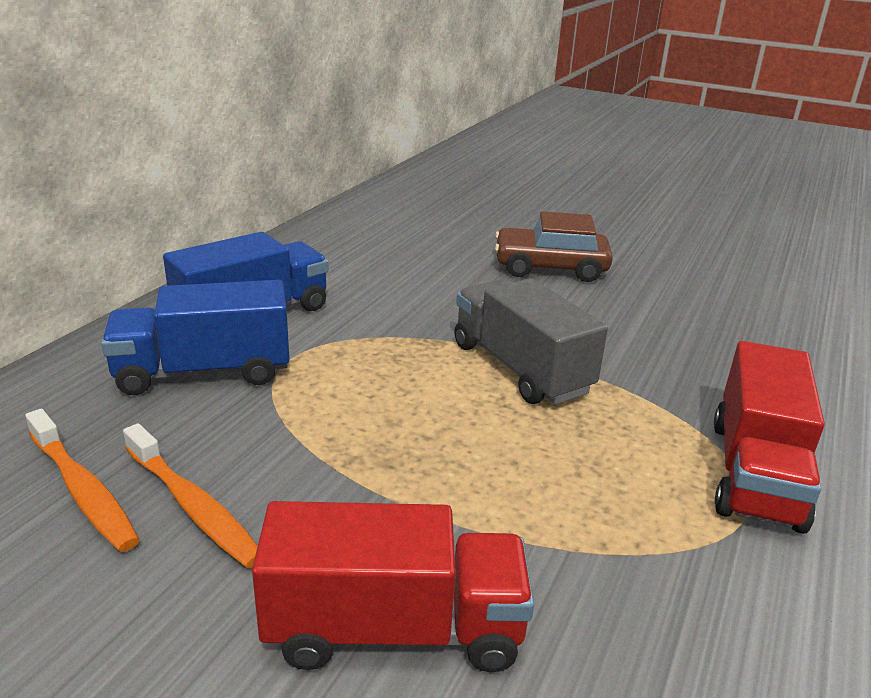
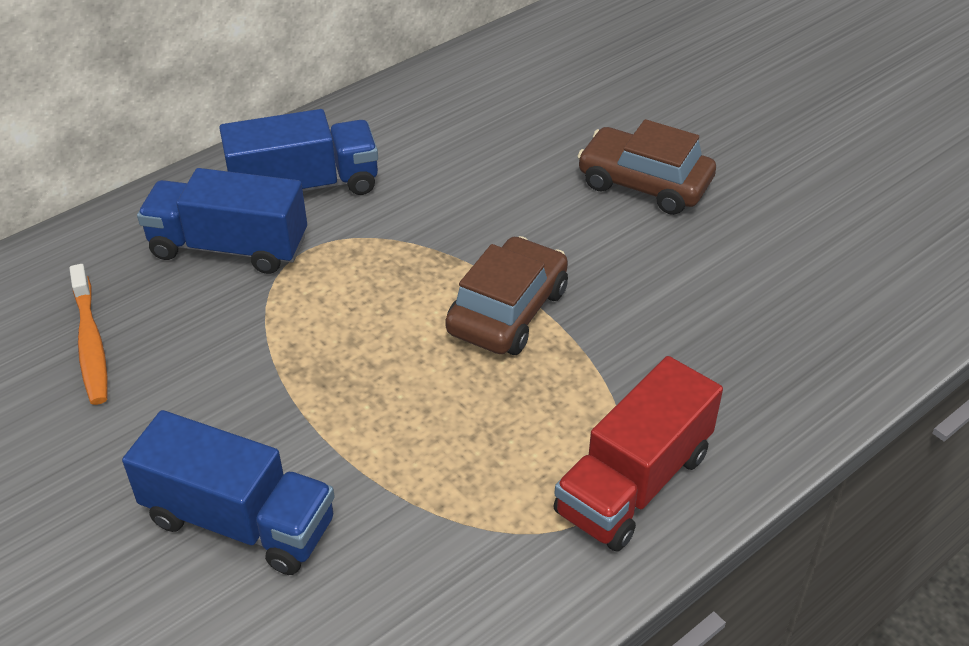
camera: 25 degrees right, 15 degrees up
(192, 505) = (158, 379): orange toothbrush -> none
(394, 628) = (240, 521): red truck -> blue truck
(520, 368) = (508, 311): grey truck -> brown car

